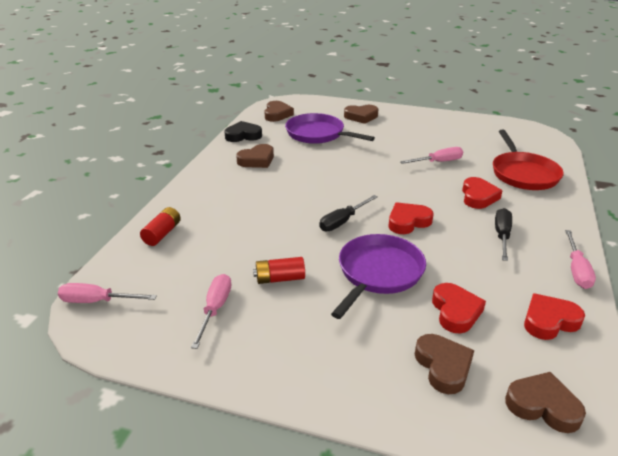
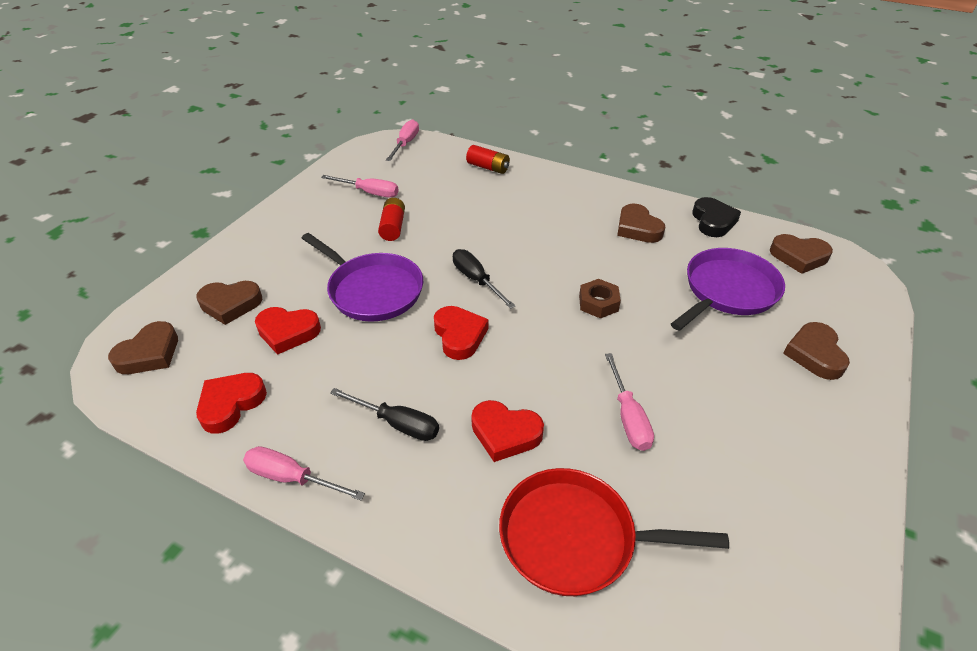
camera: 100 degrees right, 10 degrees up
(347, 172) = (598, 303): none -> brown nut
(549, 321) = (231, 404): red heart -> red heart turned 135 degrees counterclockwise

